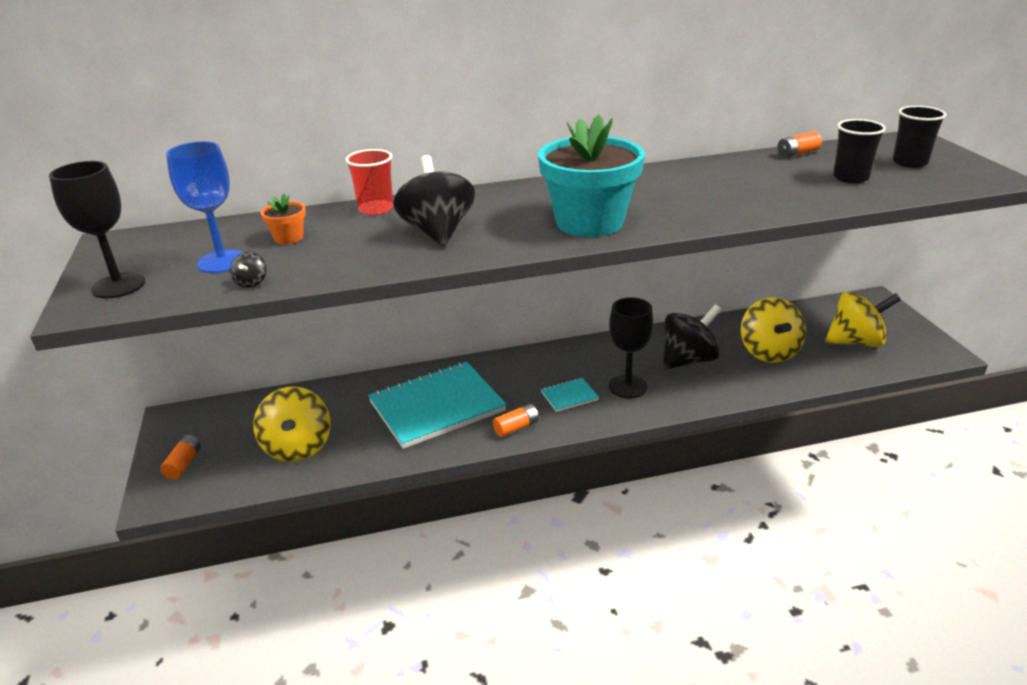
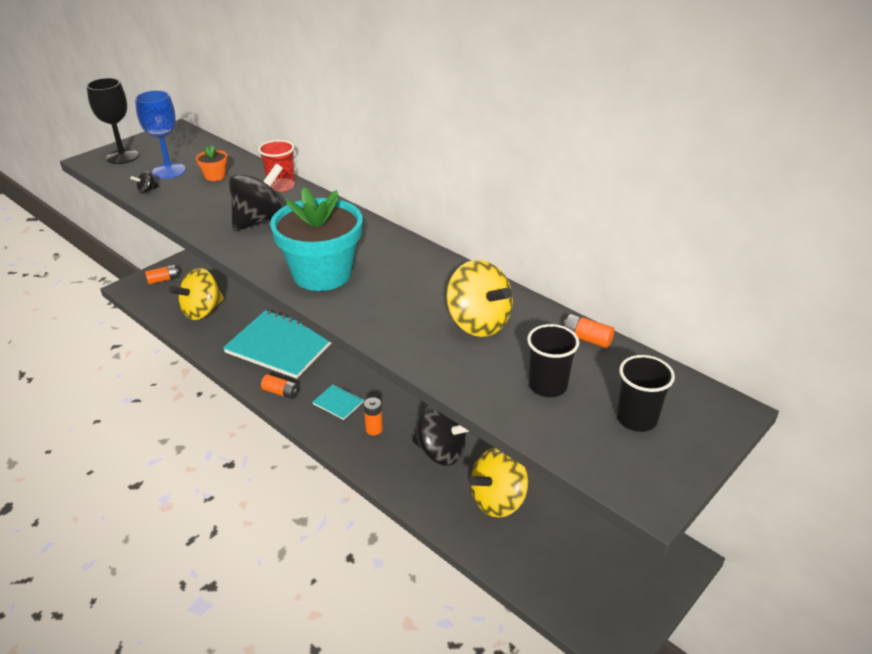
camera: 55 degrees right, 5 degrees up
(627, 386) = (374, 429): black goblet -> orange battery
(856, 342) = (573, 561): yellow spinning top -> yellow spinning top (478, 323)

